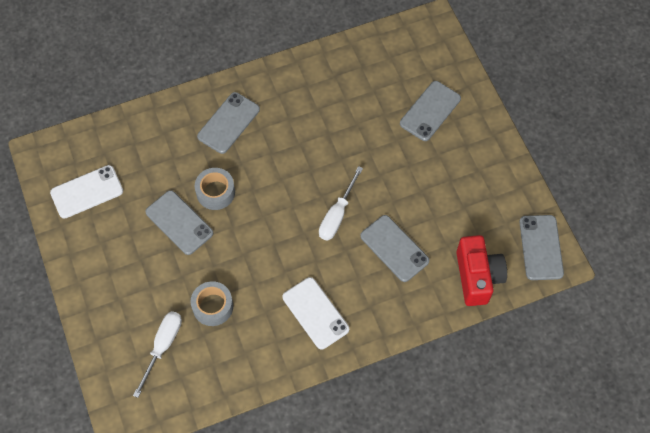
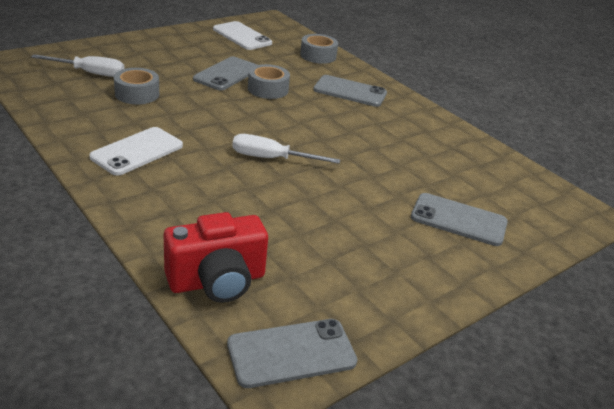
camera: 70 degrees right, 30 degrees down
(145, 129) = (318, 55): none -> grey tape
(394, 248) = (240, 202): grey phone -> none

